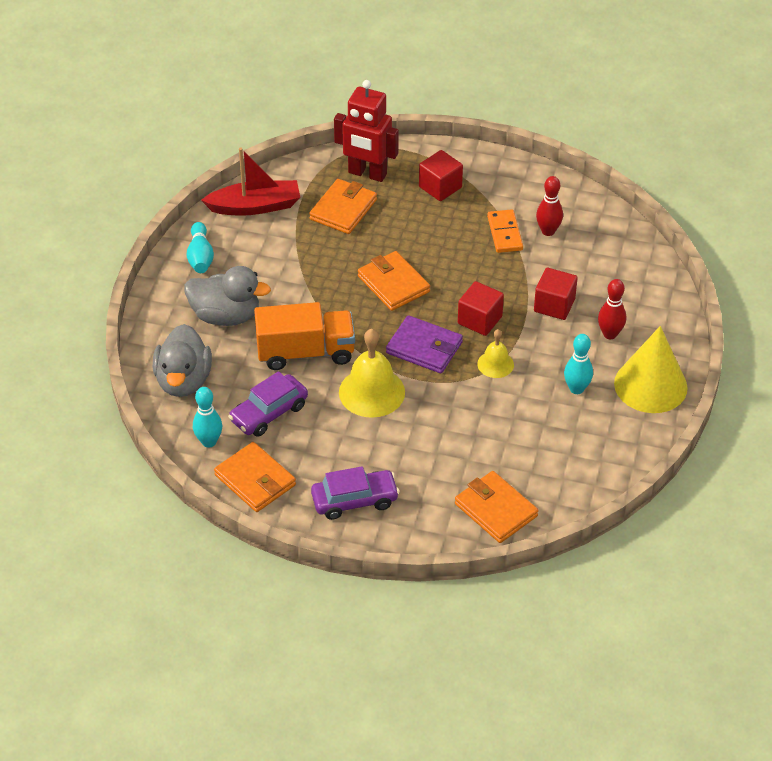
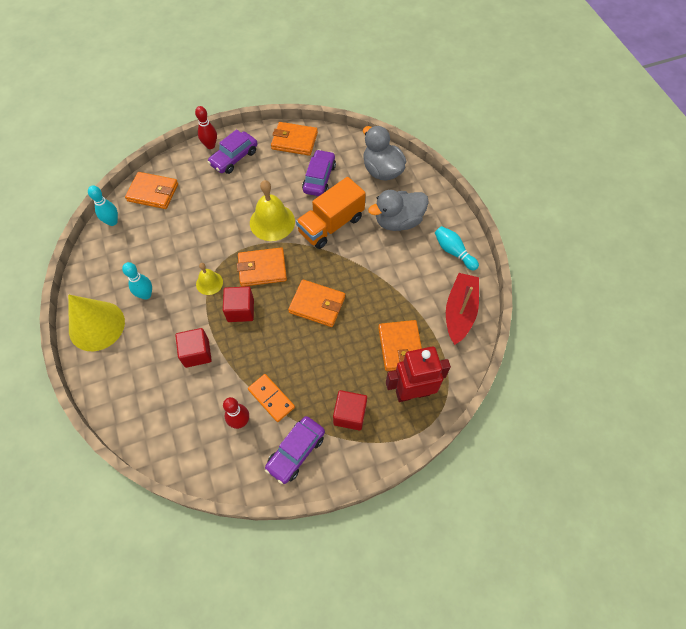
camera: 145 degrees right, 15 degrees up
(209, 442) = (336, 147): turquoise bowling pin -> turquoise bowling pin (112, 222)
(255, 206) = (460, 312): red boat -> red boat turned 150 degrees clockwise
(424, 348) = (262, 269): purple wallet -> orange wallet
(512, 187) = (296, 452): none -> purple car
(610, 334) = (144, 351): red bowling pin -> red bowling pin (210, 145)

